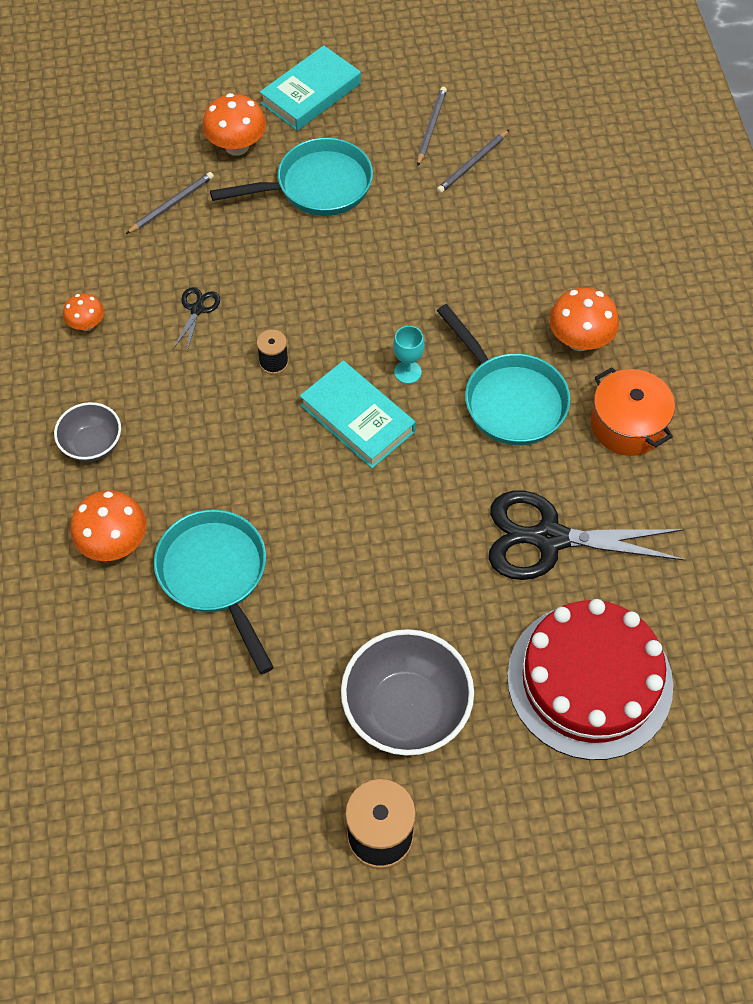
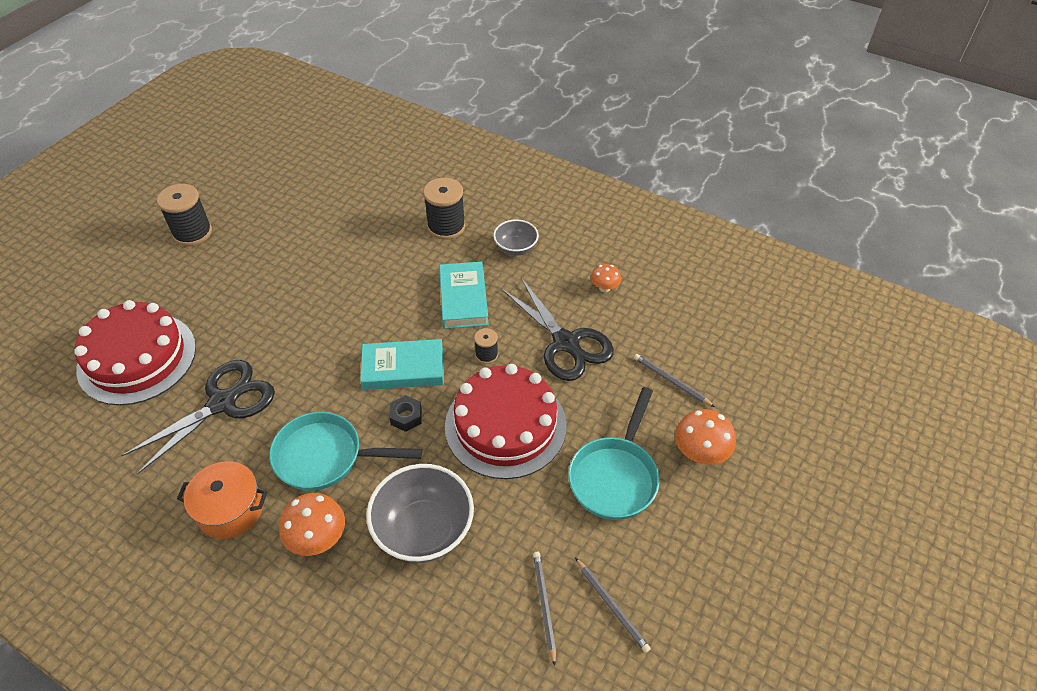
camera: 130 degrees right, 10 degrees down
(114, 543) = (446, 226): orange mushroom -> black spool
(171, 204) = (671, 381): grey pencil -> grey pencil turned 135 degrees clockwise
(197, 309) = (565, 343): black scissors -> black scissors, size x2.30
(216, 576) = (382, 252): turquoise pan -> none
(311, 94) = (722, 542): turquoise book -> turquoise book (463, 299)
(341, 291) = (505, 425): none -> red cake
(406, 710) = (227, 277): grey bowl -> grey bowl (424, 530)
(407, 372) = (406, 417): turquoise goblet -> black nut

